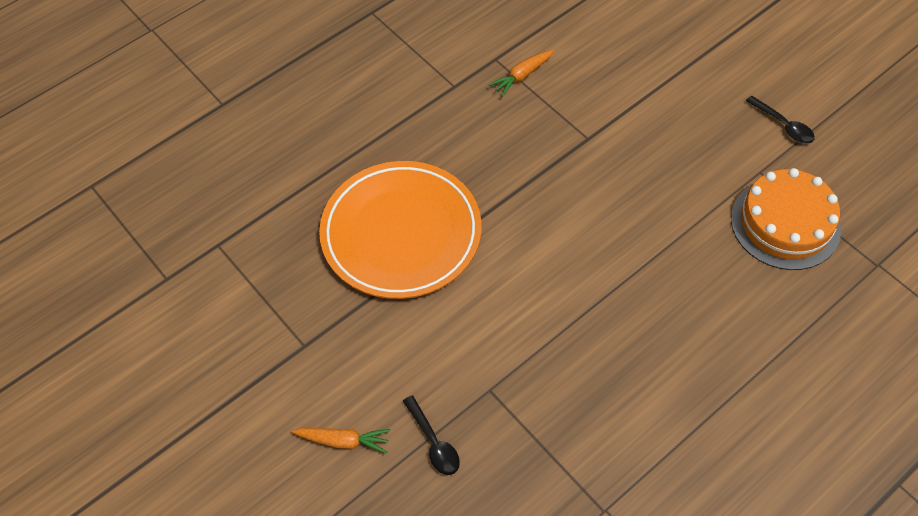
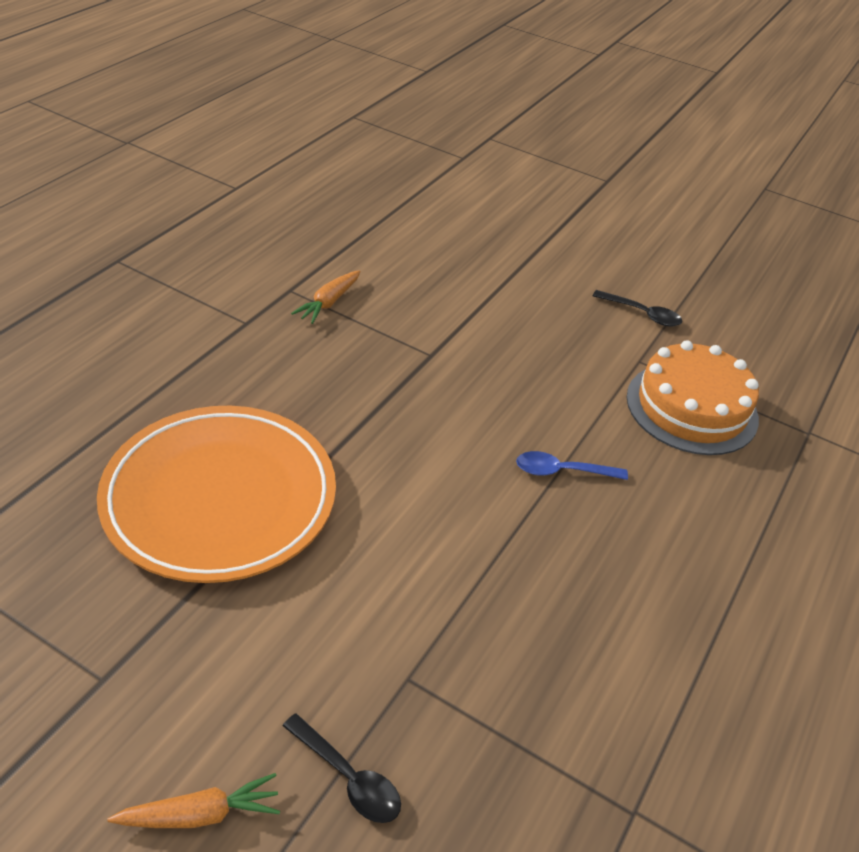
camera: 25 degrees left, 15 degrees down
(653, 260) = (562, 471): none -> blue spoon

